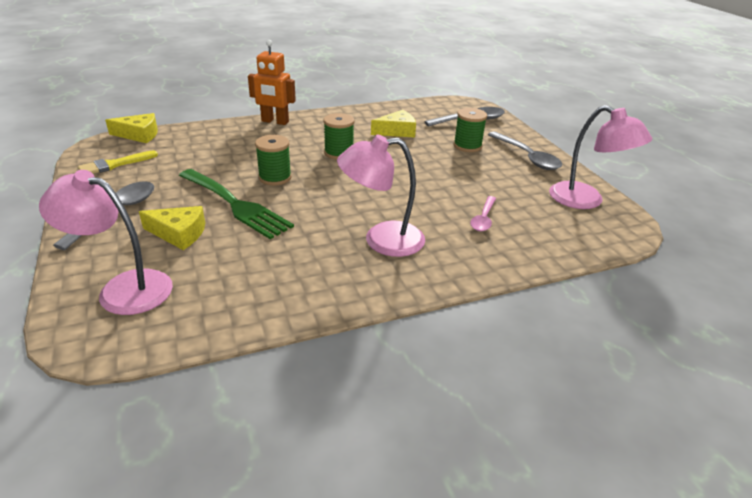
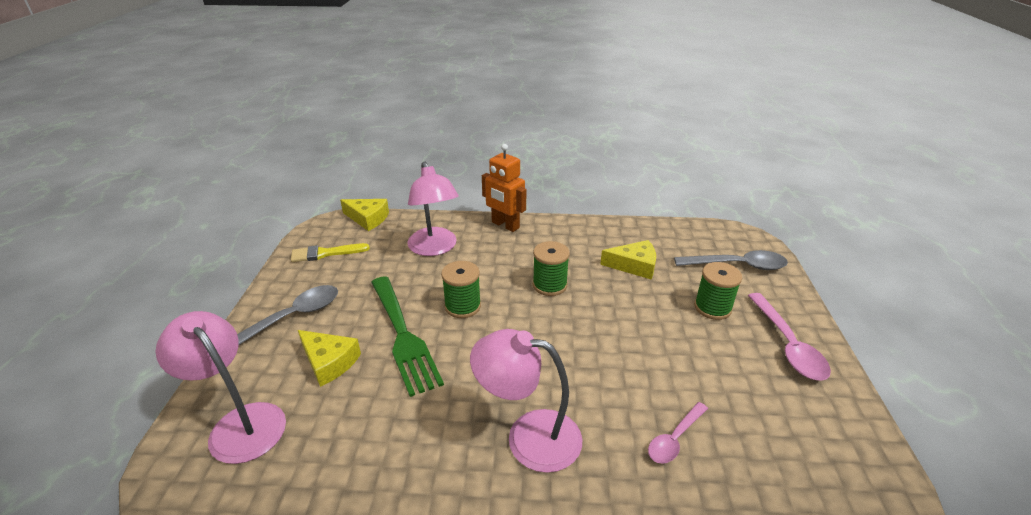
camera: 25 degrees right, 0 degrees up
(527, 157) = (787, 345): grey spoon -> pink spoon
(586, 200) = (842, 448): pink lamp -> pink lamp (435, 248)

